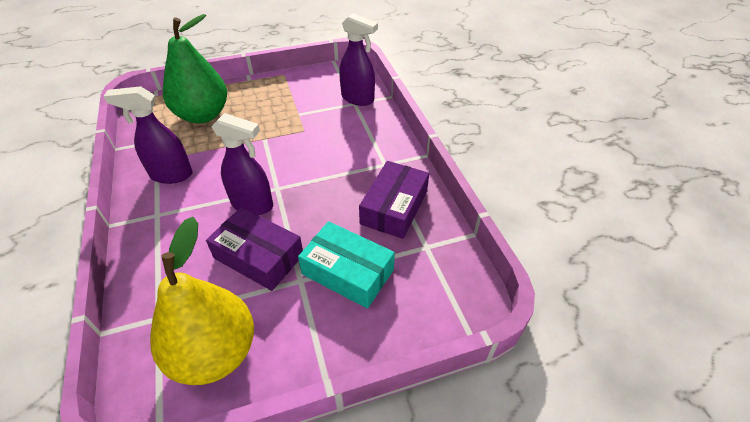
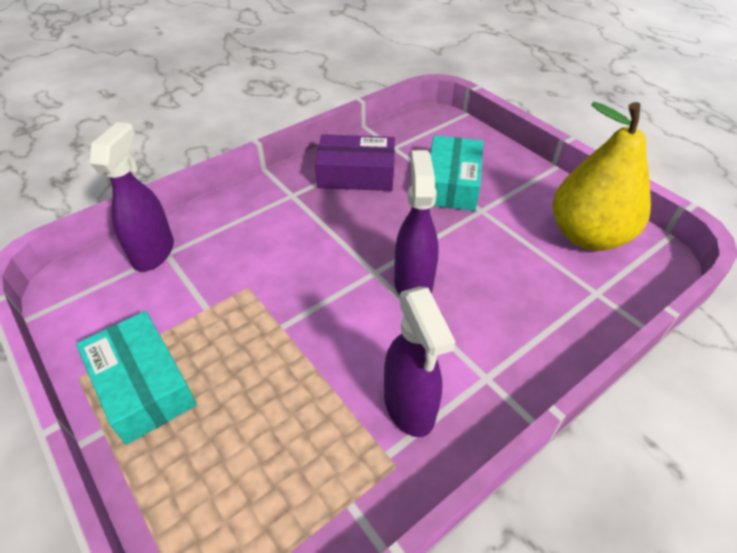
camera: 110 degrees left, 0 degrees up
(203, 115) = (241, 451): green pear -> none
(258, 256) = (477, 248): purple box -> none
(264, 91) = (143, 385): none -> turquoise box

